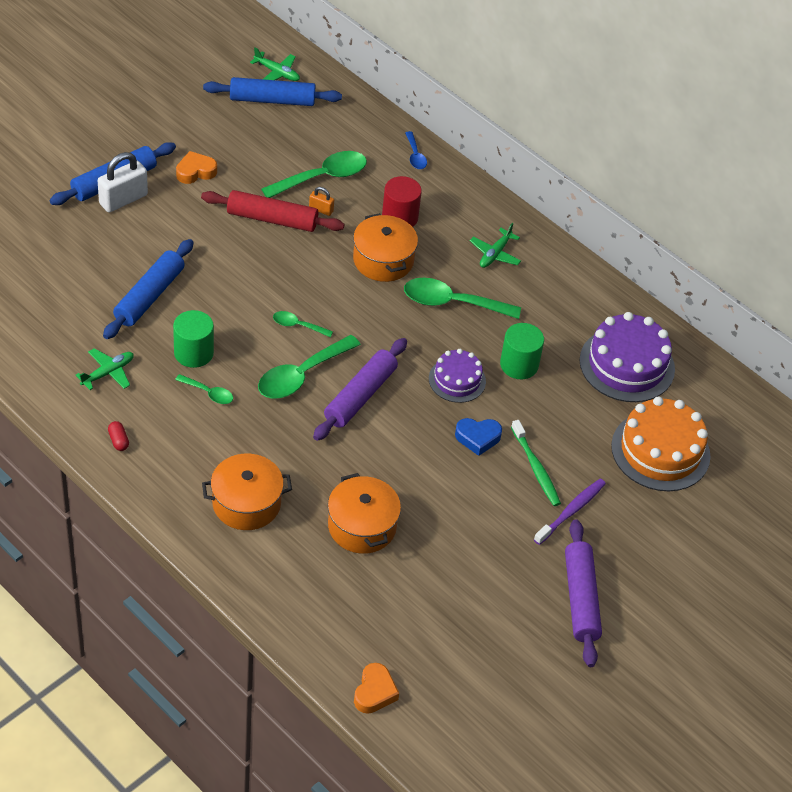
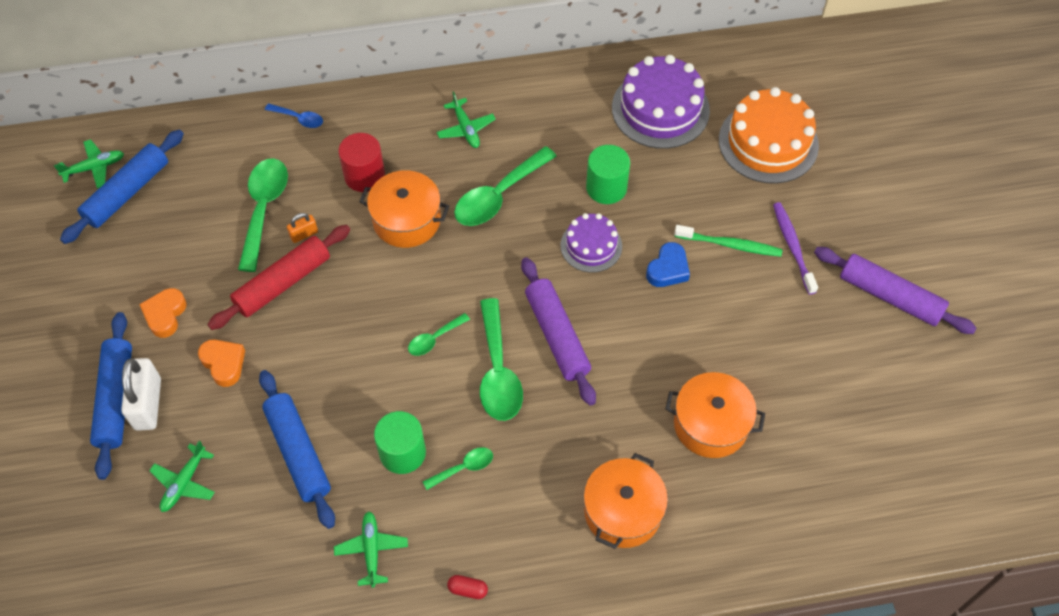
camera: 50 degrees left, 10 degrees up
(81, 249) = (184, 483): none -> green plane
(374, 692) = (904, 524): orange heart -> orange heart (224, 363)

